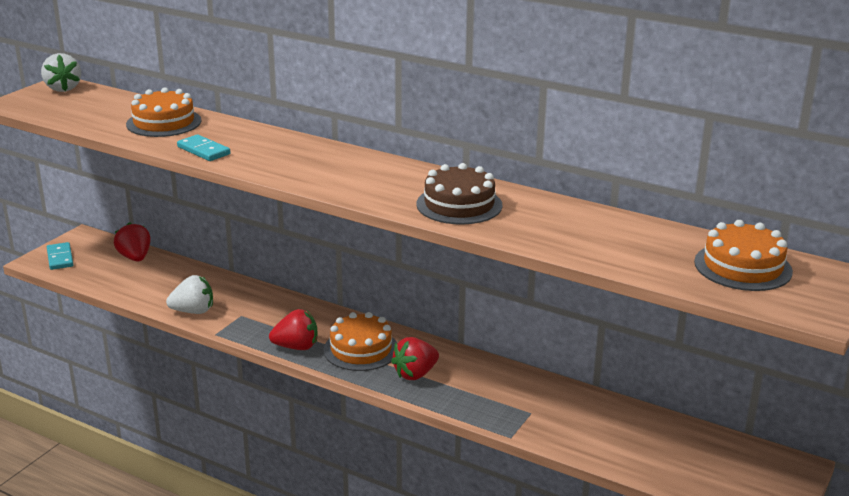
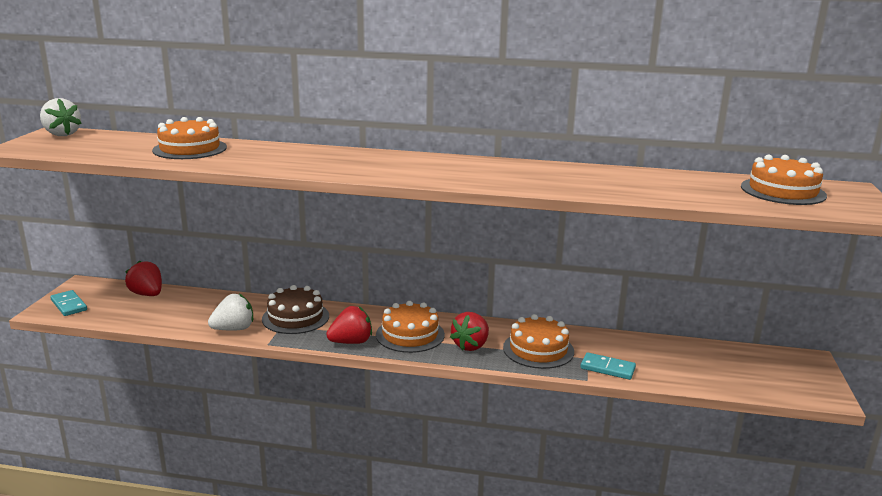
camera: 20 degrees left, 5 degrees down
(203, 150) = (249, 164): turquoise domino -> turquoise domino (607, 368)
(459, 205) = (520, 177): brown cake -> brown cake (295, 317)
(484, 392) = (538, 349): none -> orange cake

